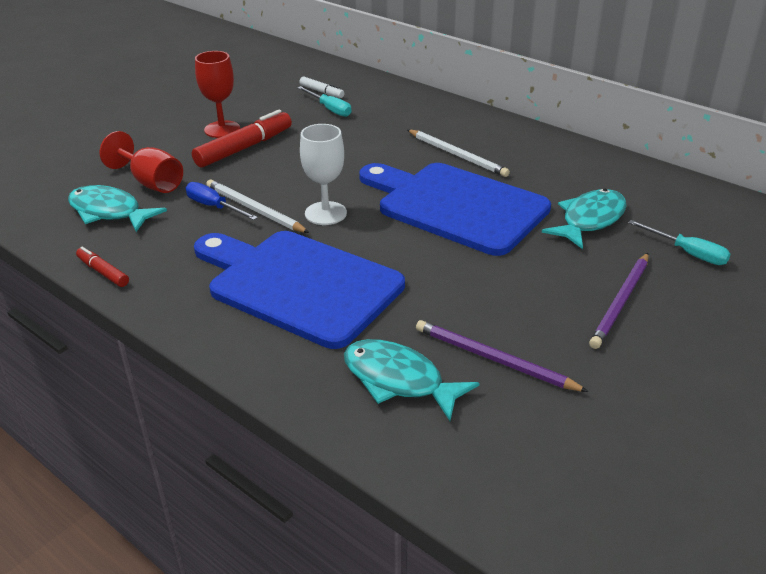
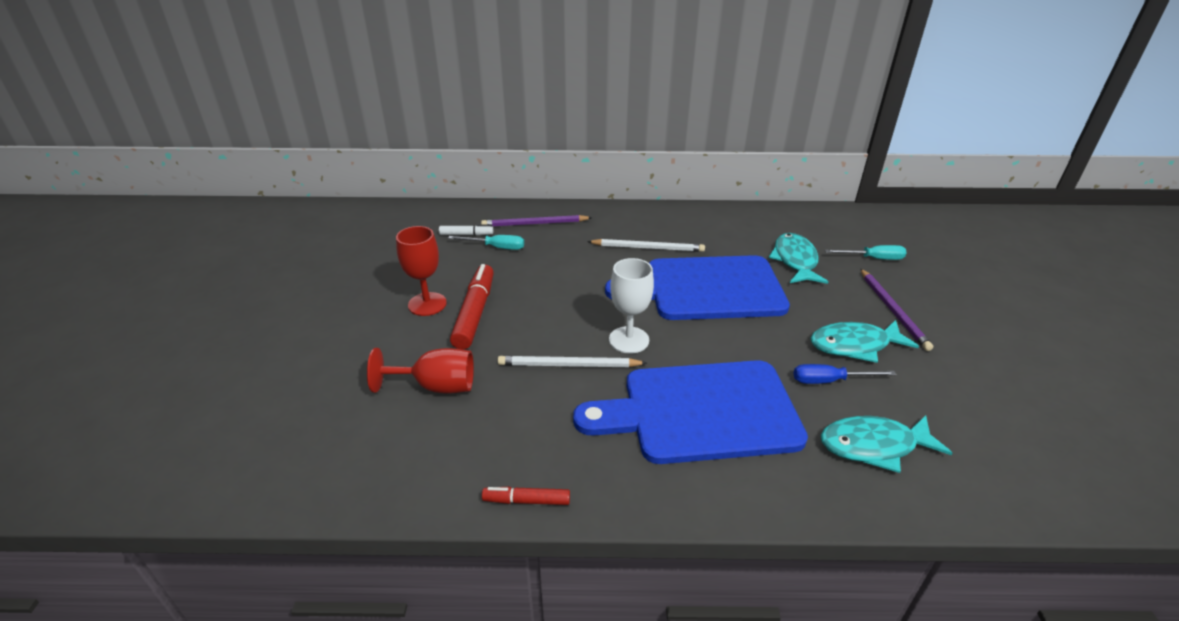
camera: 40 degrees left, 0 degrees up
(109, 212) = (439, 437): turquoise fish -> turquoise fish (854, 345)
(214, 207) = (531, 380): blue screwdriver -> blue screwdriver (830, 381)
(494, 359) = (896, 392): purple pencil -> purple pencil (534, 224)

